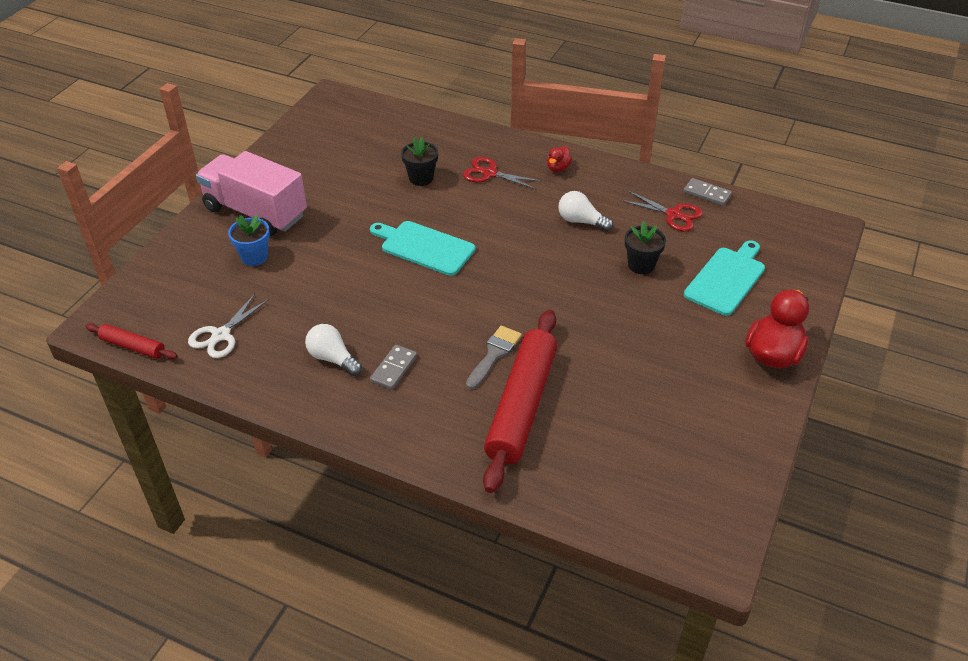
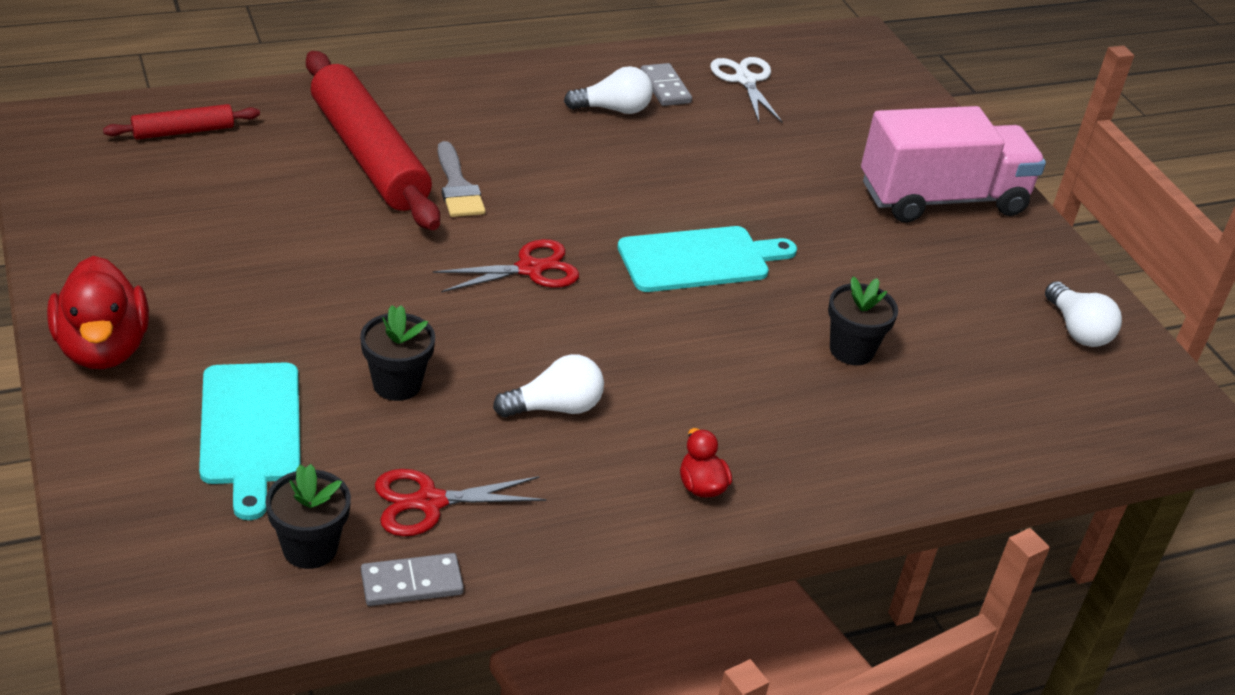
camera: 130 degrees right, 5 degrees down
(133, 346) = (799, 40): red rolling pin -> red rolling pin (183, 131)
(254, 257) = (850, 155): blue flower pot -> none
(313, 137) = (1077, 330): none -> white light bulb
(393, 369) = (542, 128): grey domino -> grey domino (665, 88)
(489, 173) = (779, 413): red scissors -> red scissors (530, 269)
(737, 223) = (310, 548): none -> black flower pot

